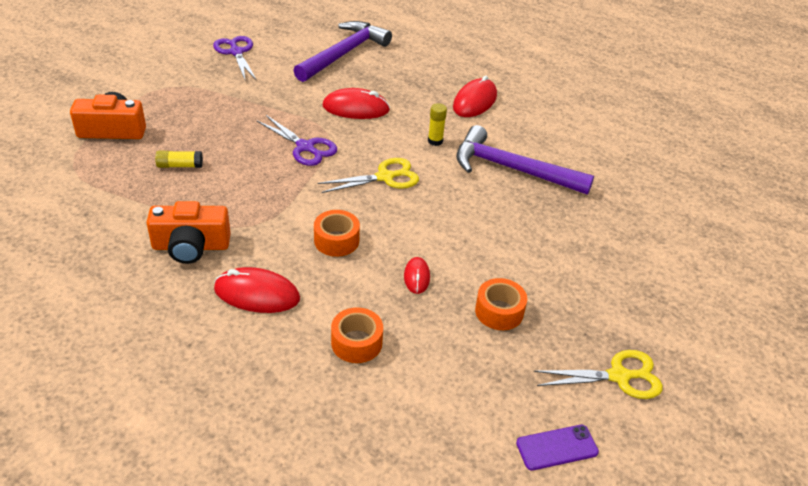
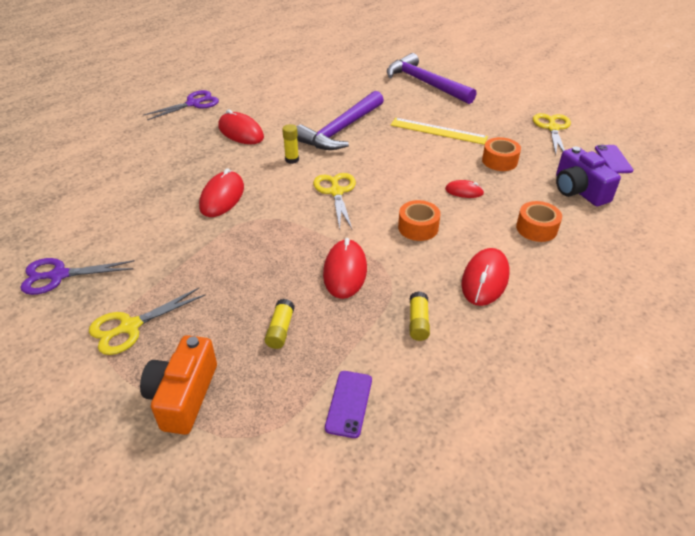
camera: 75 degrees left, 0 degrees up
(98, 211) = (349, 403): none -> purple phone
(182, 94) = (130, 327): none -> yellow scissors
(191, 246) = (418, 322): orange camera -> yellow glue stick
(258, 194) = (345, 271): none -> red mouse
(305, 147) = (276, 235): purple scissors -> purple scissors (193, 104)
(343, 54) = (115, 195): purple hammer -> purple hammer (425, 83)
(455, 394) = (578, 190): none -> purple camera
(549, 251) = (438, 131): none -> yellow ruler

